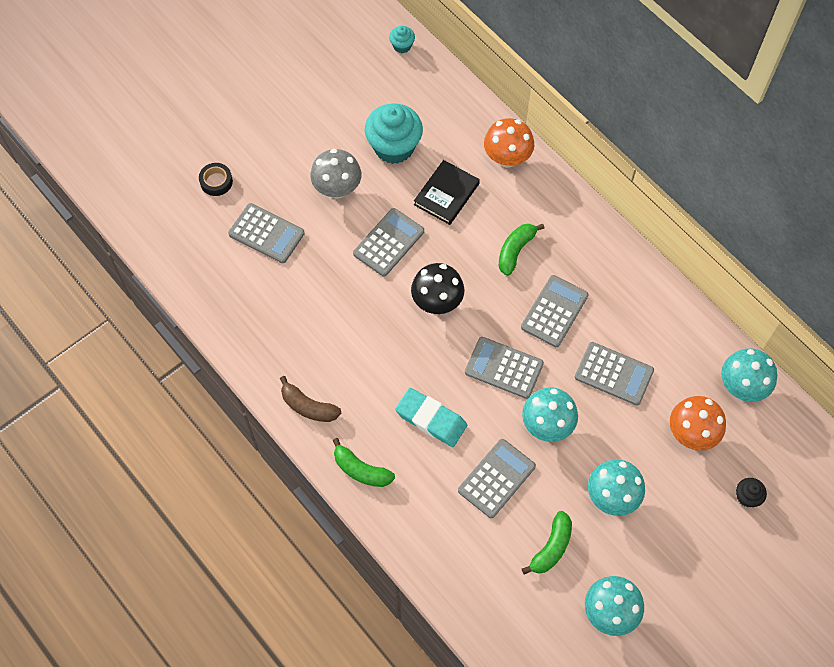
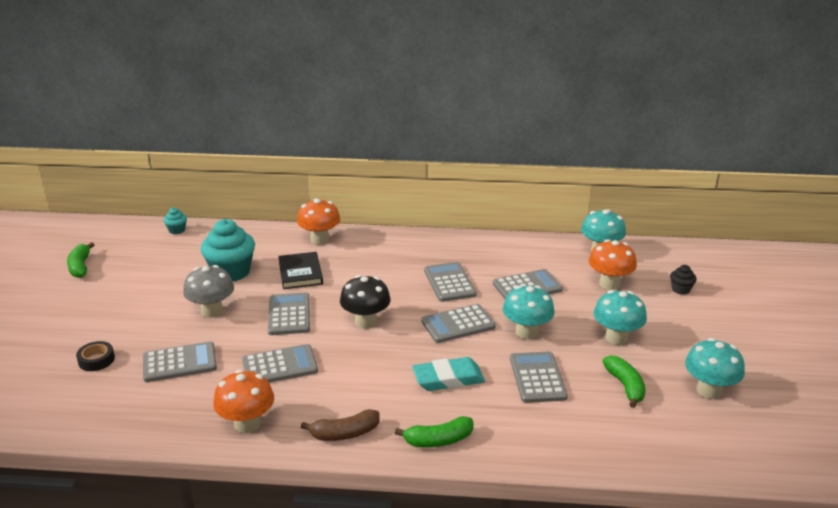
camera: 45 degrees left, 35 degrees down
(256, 339) = (247, 424): none -> orange mushroom
(329, 298) = (280, 366): none -> grey calculator
(515, 250) = (384, 272): green banana -> green banana (80, 267)

